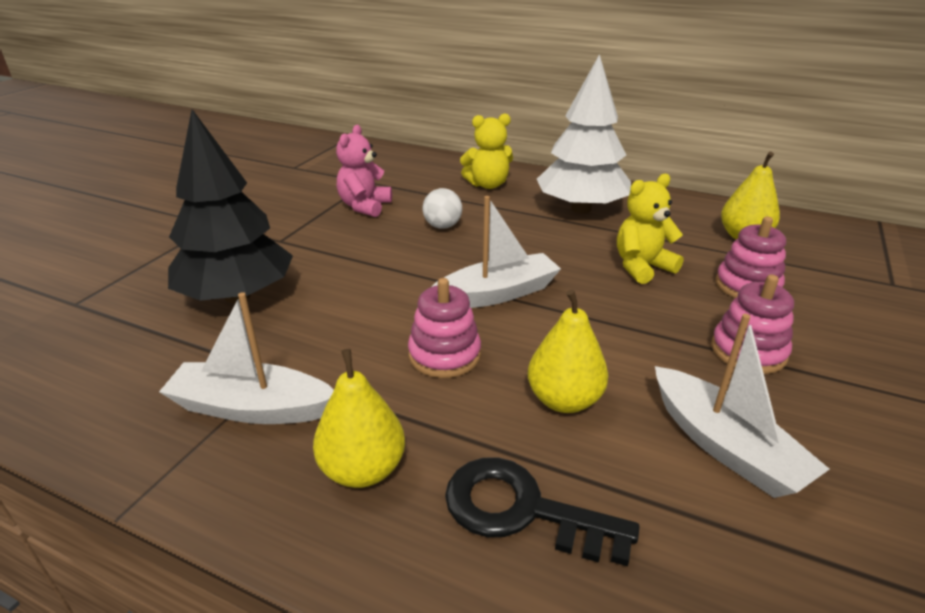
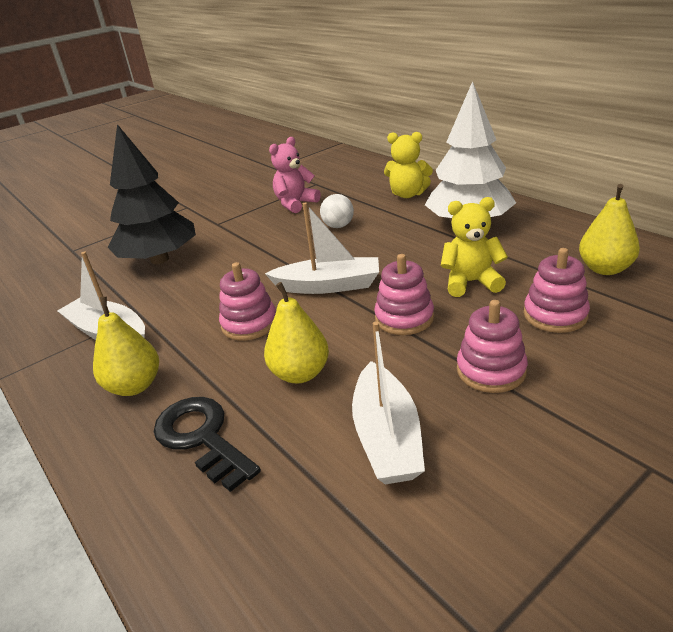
camera: 30 degrees right, 0 degrees up
(614, 315) = (404, 318): none -> pink stacking toy

